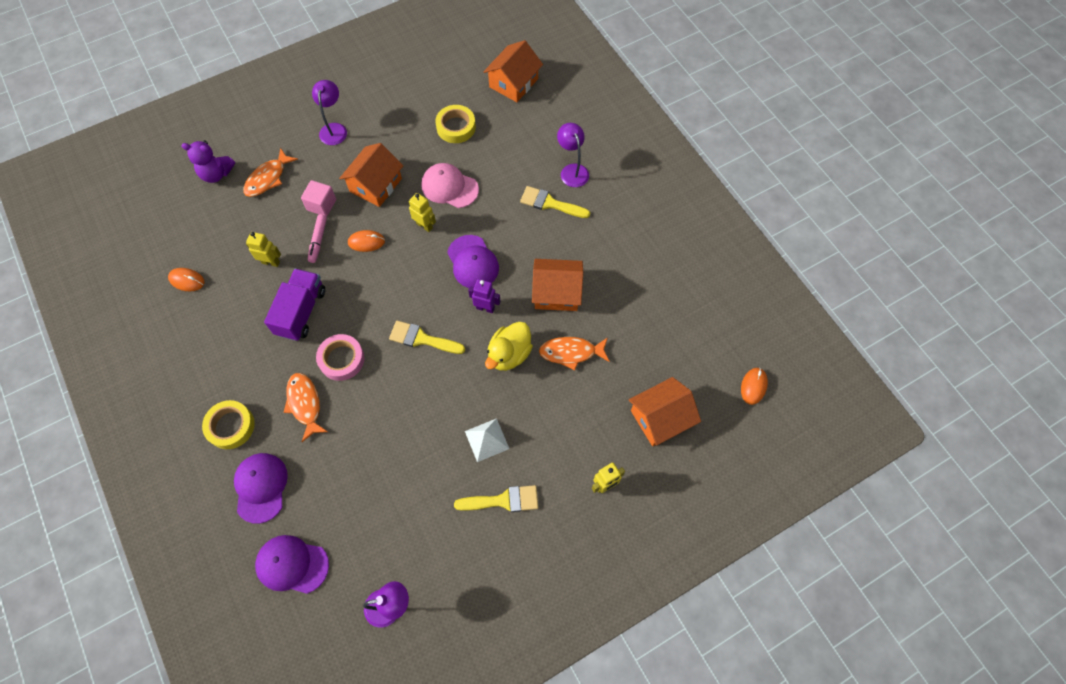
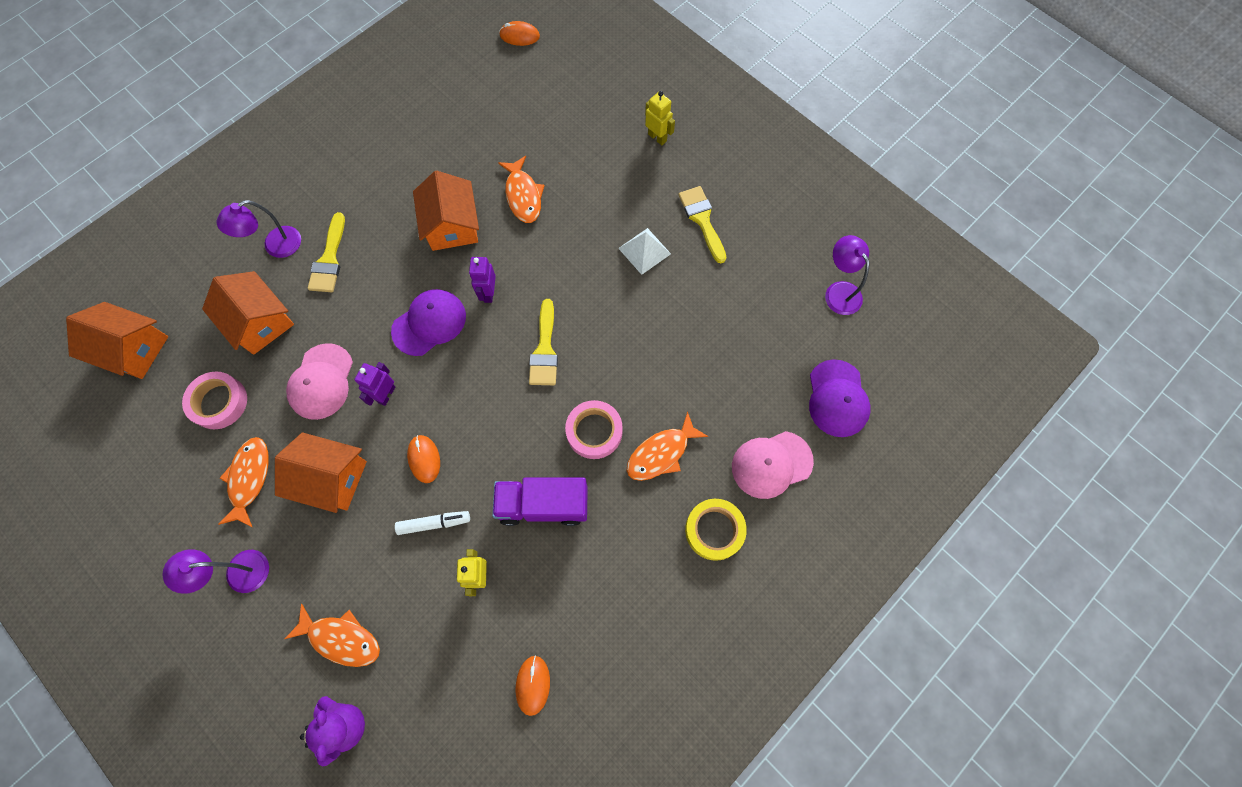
camera: 105 degrees left, 5 degrees up
(261, 487) = (771, 464): purple cap -> pink cap
(318, 241) = (434, 523): pink marker -> white marker
(321, 205) = (375, 540): pink cube -> none
(394, 139) = (249, 478): none -> orange fish
(424, 225) = (386, 394): yellow robot -> purple robot
(456, 127) = (219, 402): yellow tape -> pink tape
(509, 354) = (541, 254): yellow duck -> none
(660, 418) = (575, 104): orange house -> orange house (259, 322)

